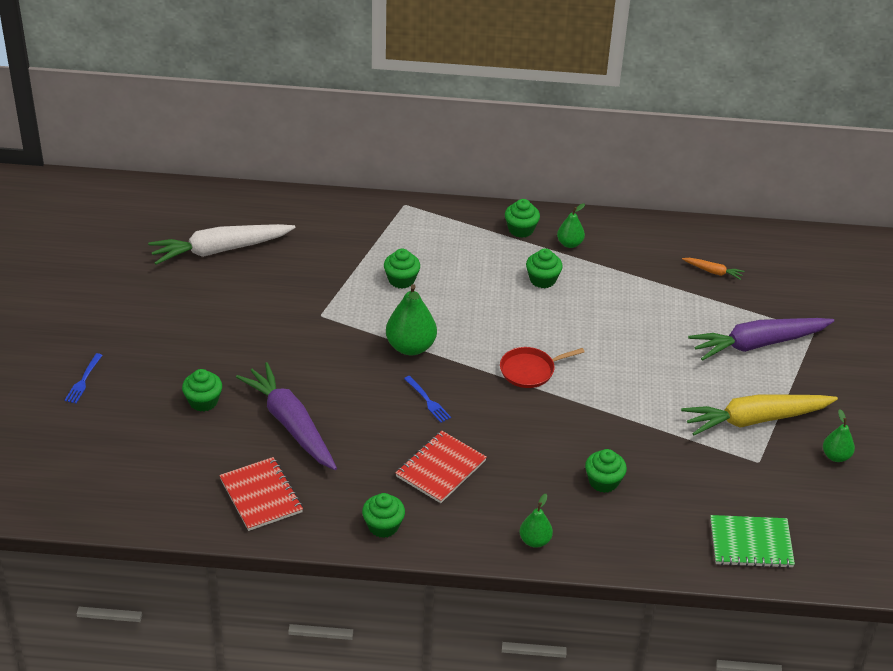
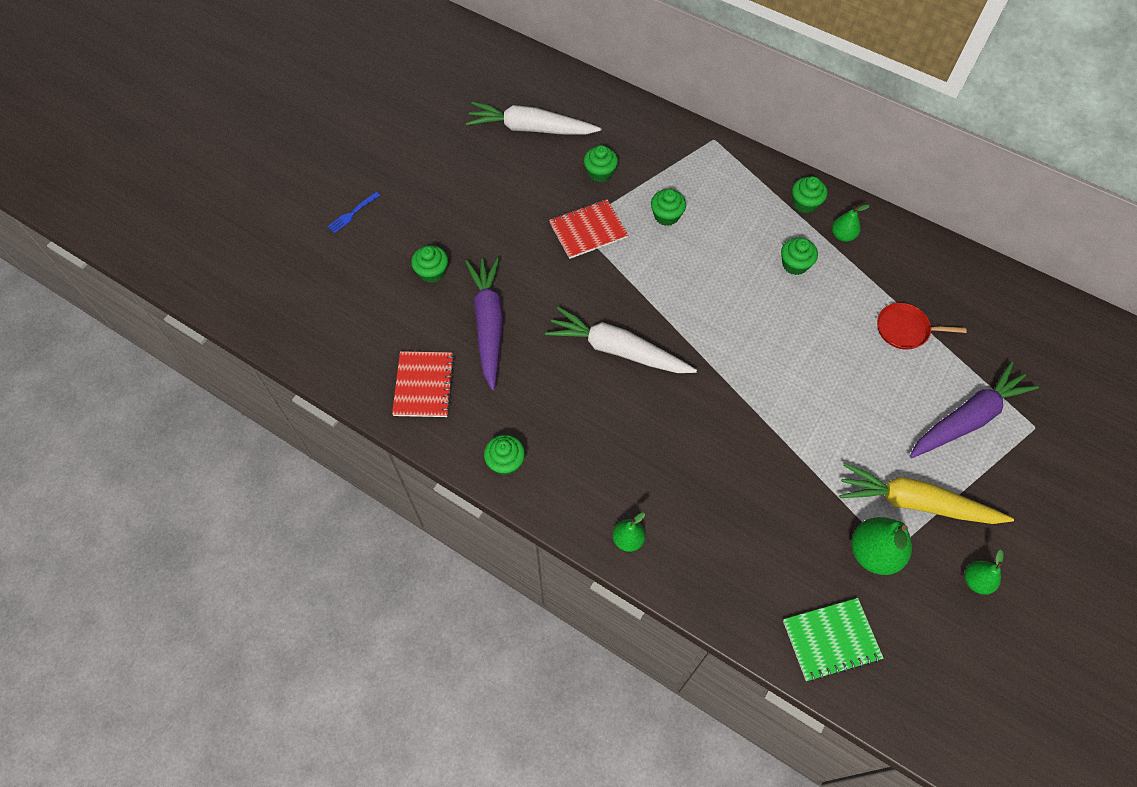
camera: 30 degrees right, 20 degrees up
(410, 347) = (634, 288): green pear -> green pear (873, 553)
(428, 401) = (617, 350): blue fork -> white carrot
(440, 468) = (588, 425): red notebook -> red notebook (588, 230)
(530, 370) = (727, 356): red pan -> red pan (905, 329)
(603, 481) = (727, 505): green cupcake -> green cupcake (600, 173)
(713, 271) = (967, 319): orange carrot -> none
(751, 543) = (831, 640): green notebook -> green notebook turned 45 degrees counterclockwise
(758, 344) = (967, 418): purple carrot -> purple carrot turned 135 degrees clockwise

